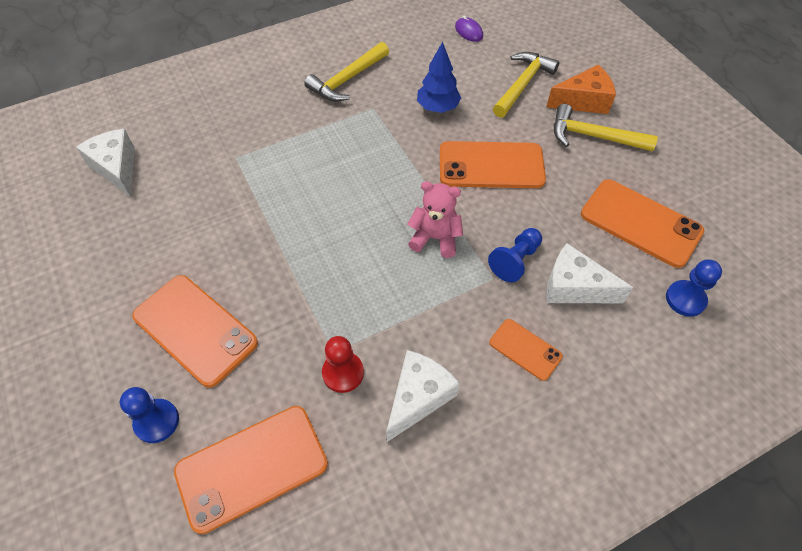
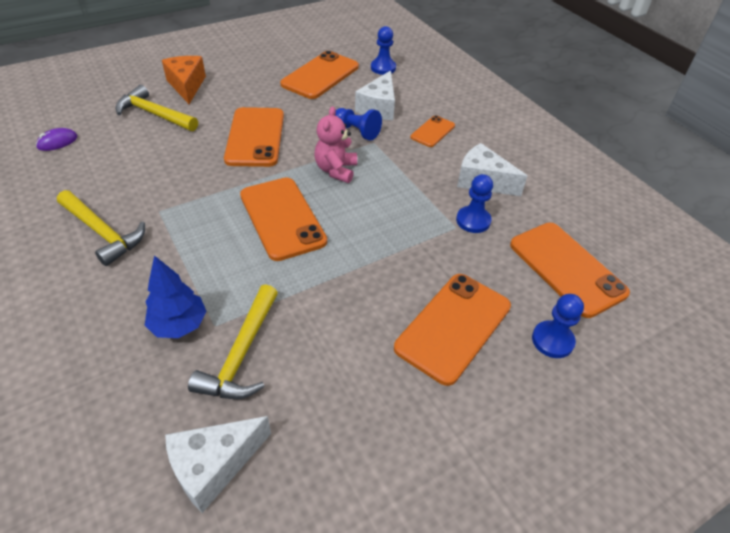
camera: 95 degrees left, 10 degrees down
(343, 373) = (473, 221): red pawn -> blue pawn
(358, 194) = (282, 218): none -> orange phone
(437, 107) = (171, 165): blue tree -> blue tree (179, 325)
(593, 136) = (230, 85): yellow hammer -> yellow hammer (242, 354)

